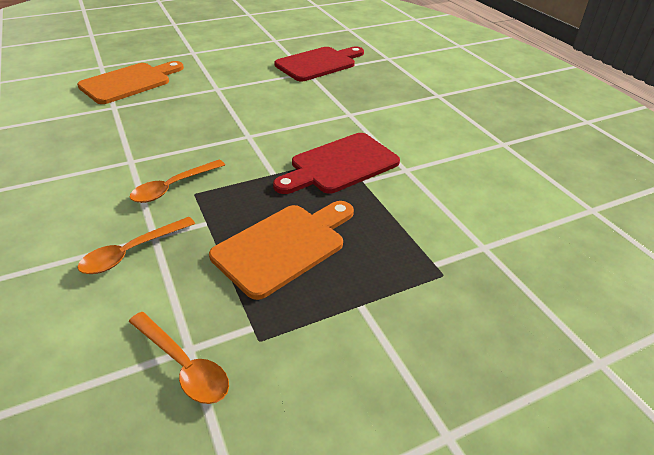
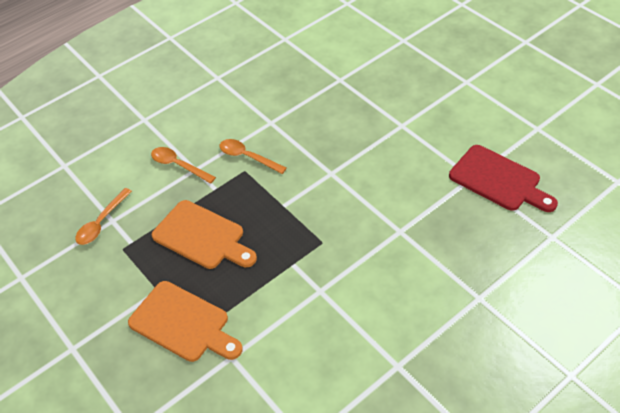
camera: 80 degrees right, 10 degrees up
(129, 82) = (384, 69): orange cutting board -> orange cutting board (183, 323)
(340, 165) = (310, 244): red cutting board -> none

